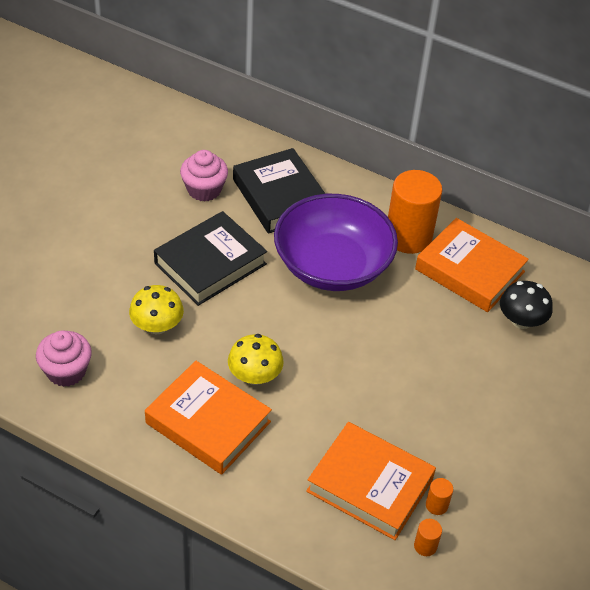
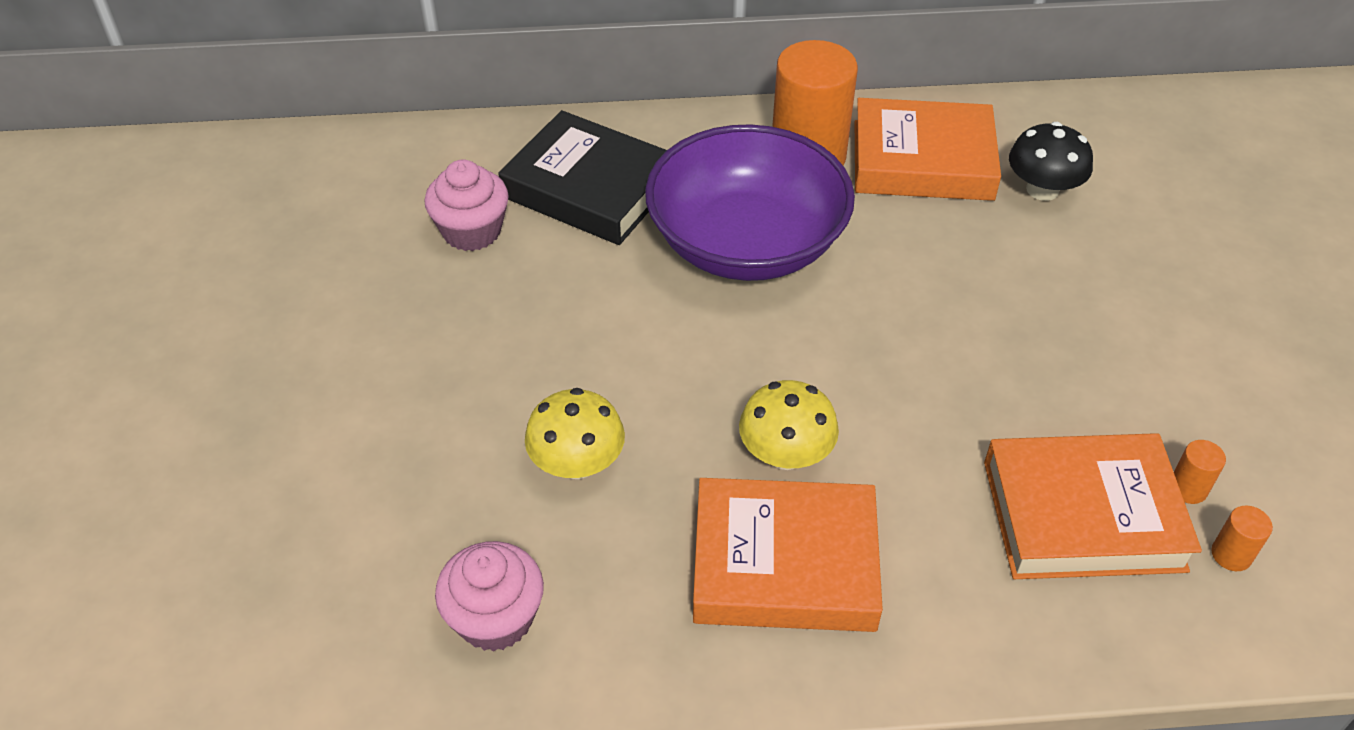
camera: 30 degrees left, 0 degrees up
(210, 264) = (575, 329): black book -> none

